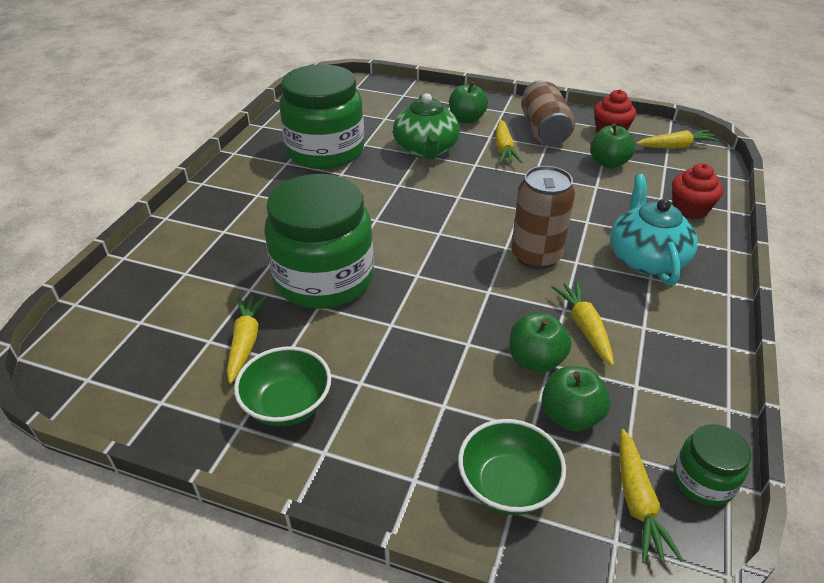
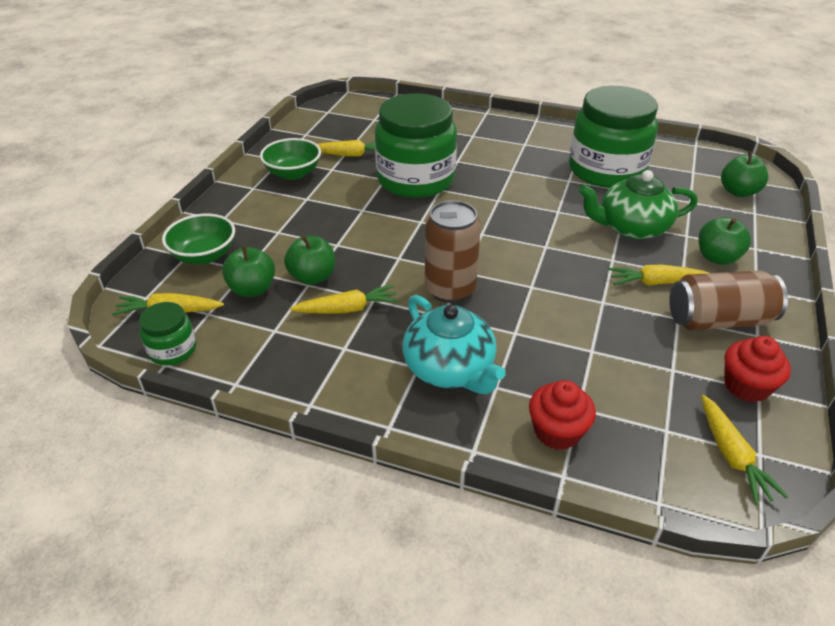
camera: 90 degrees right, 0 degrees up
(608, 163) = (653, 370): green apple -> green apple (738, 192)
(646, 258) = (450, 369): turquoise teapot -> turquoise teapot turned 60 degrees clockwise

